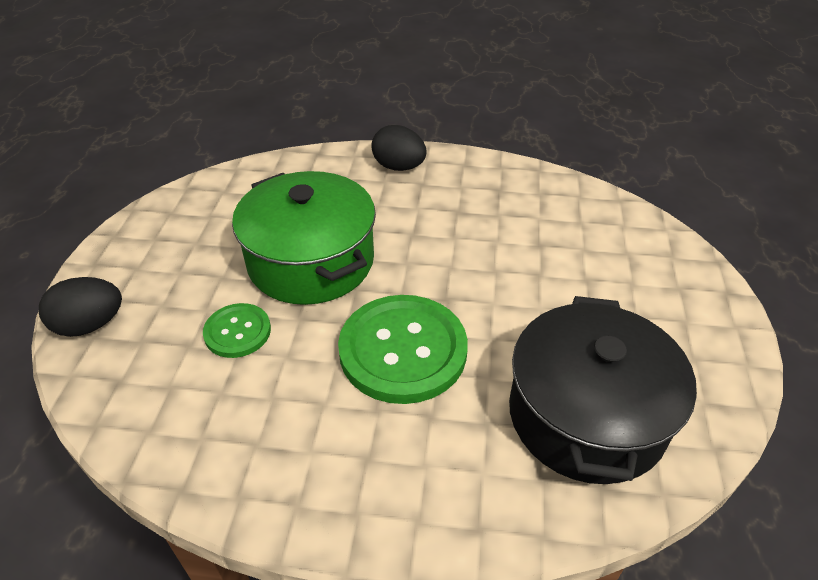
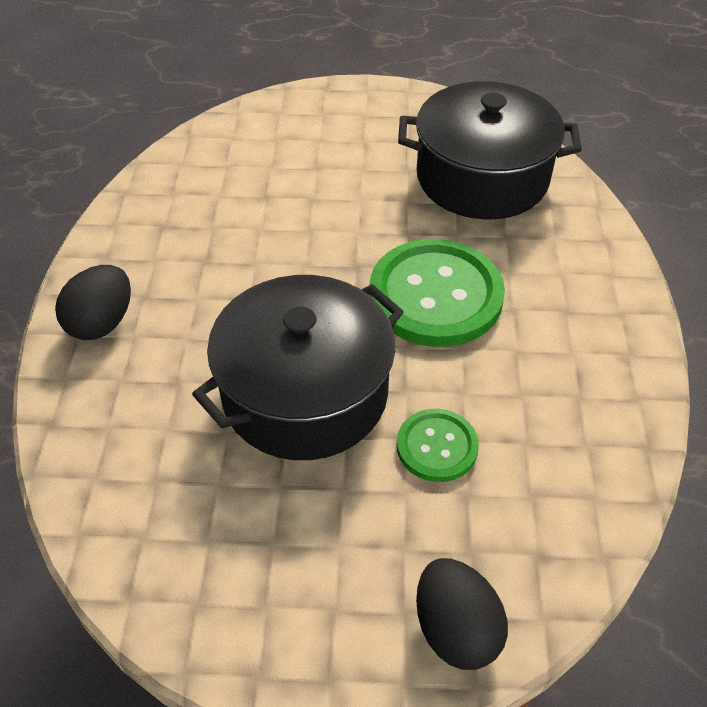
camera: 95 degrees left, 5 degrees up
(311, 261) = (305, 393): green pot -> black pot

